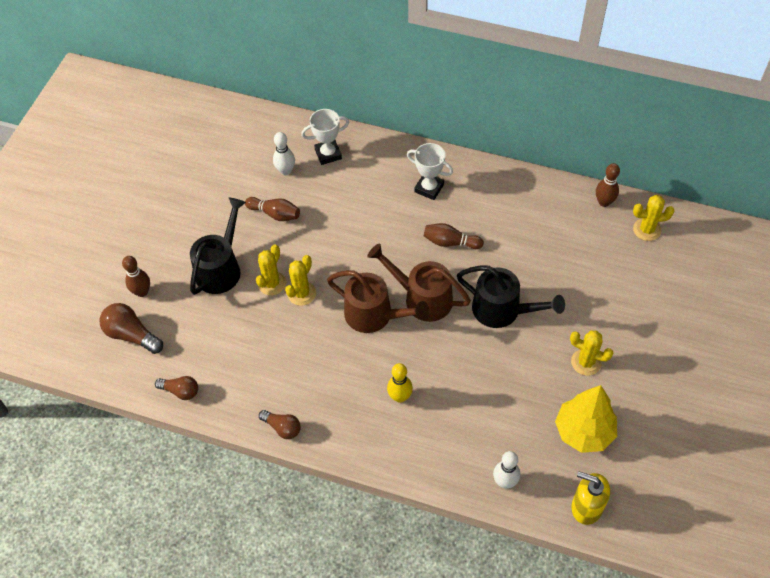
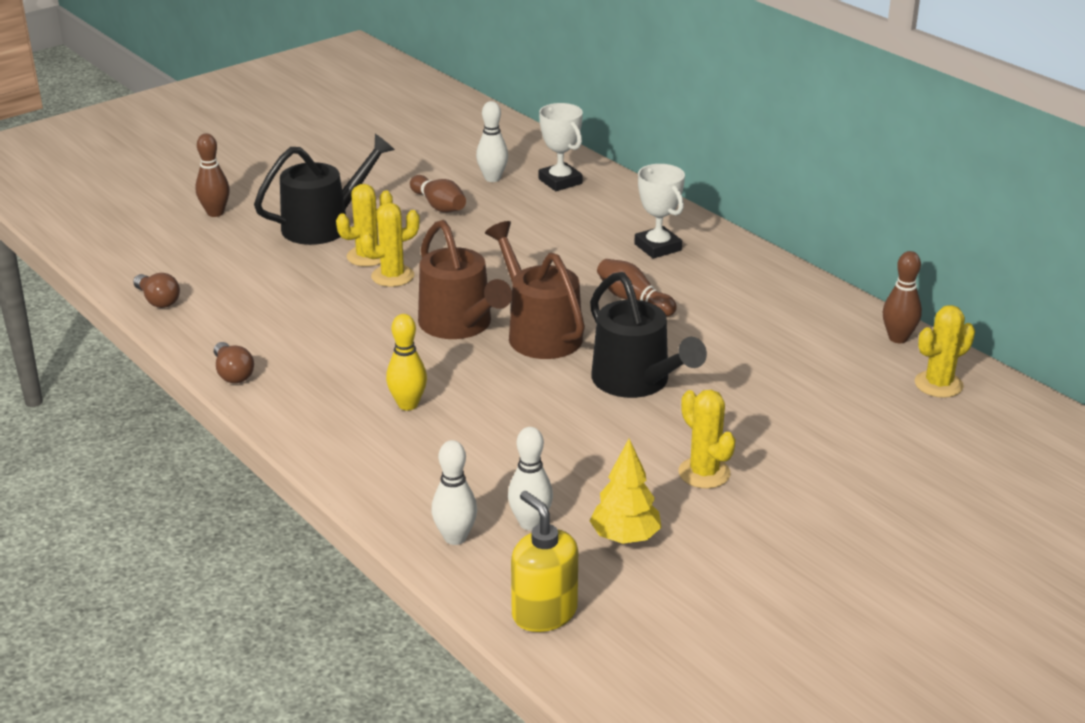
camera: 30 degrees right, 25 degrees down
(132, 335) = (162, 240): brown light bulb -> none
(328, 154) = (560, 181): white trophy -> white trophy turned 45 degrees clockwise
(532, 449) = (530, 523): none -> white bowling pin
(584, 432) = (625, 537): yellow tree -> yellow tree, size x0.66
(647, 230) = (938, 384): yellow cactus -> yellow cactus turned 60 degrees counterclockwise

